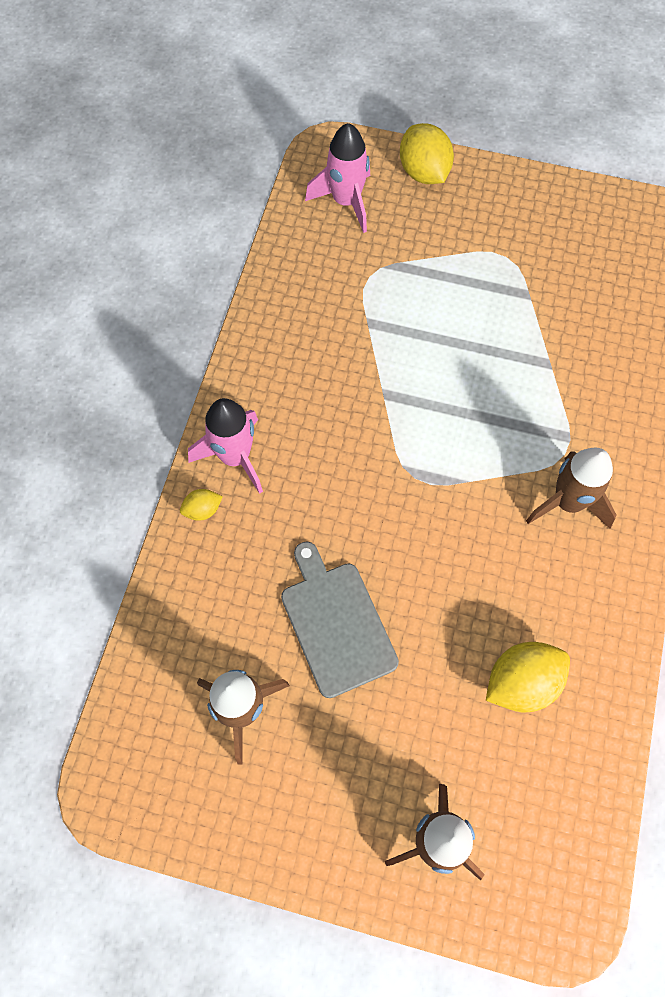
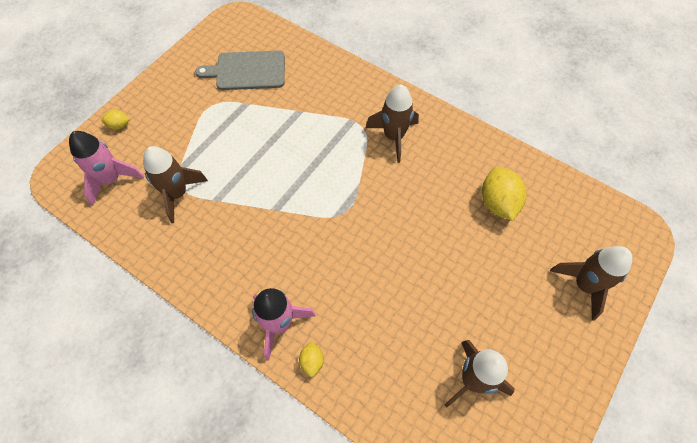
camera: 70 degrees left, 5 degrees down
(336, 623) = (429, 296): grey cutting board -> grey cutting board (247, 71)
(357, 277) = (177, 194): none -> brown rocket
(424, 172) = (119, 125): yellow lemon -> yellow lemon, size x0.51

